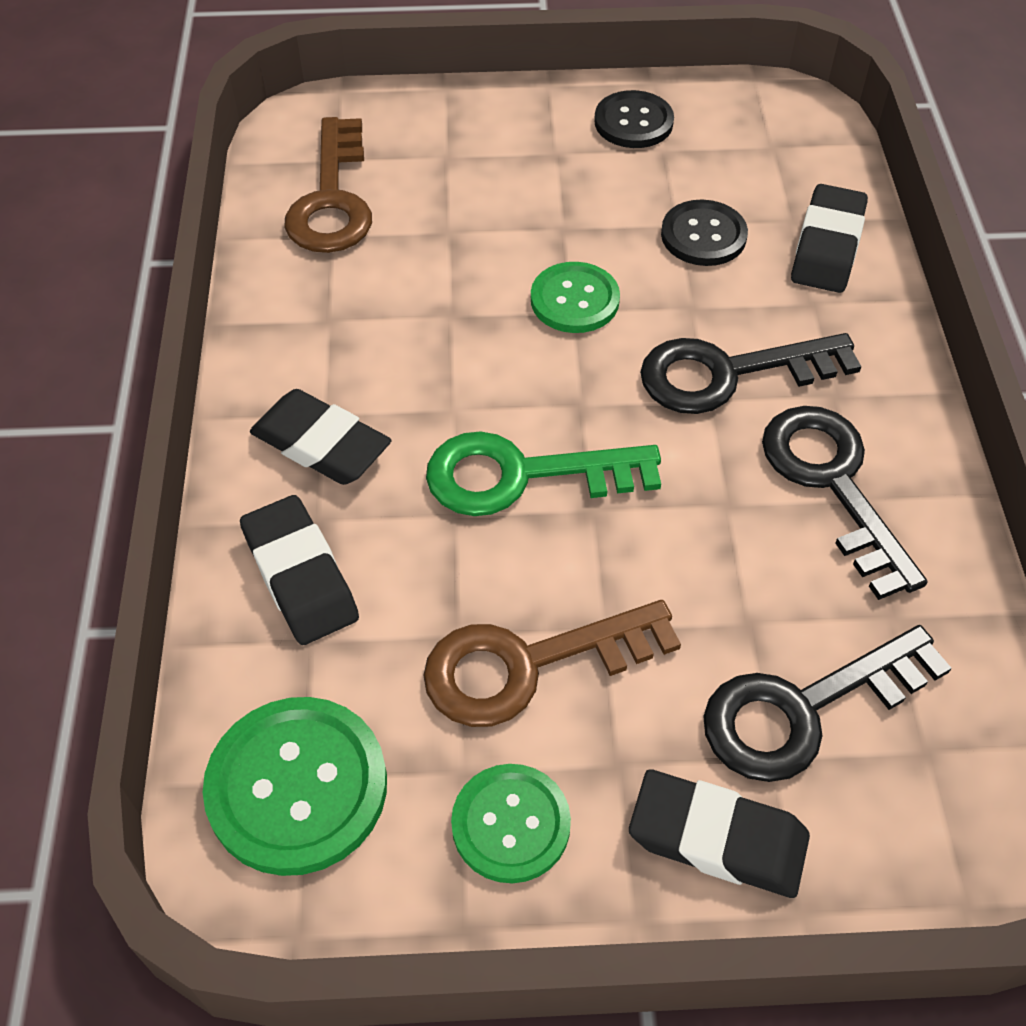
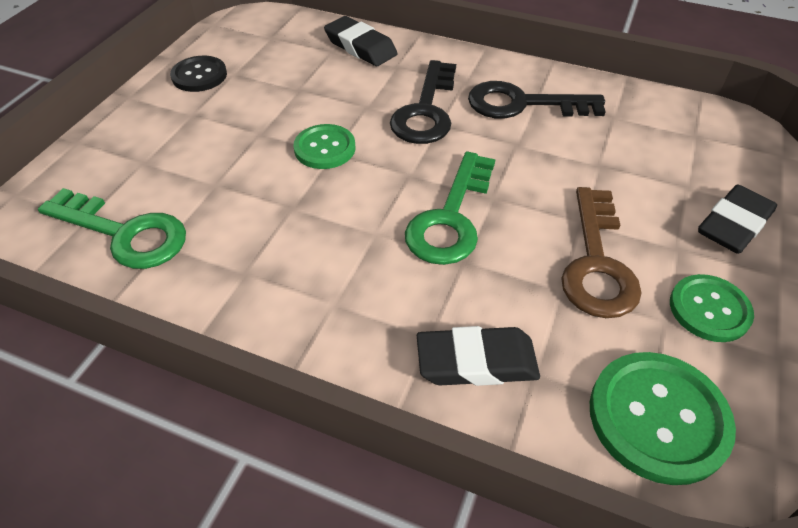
camera: 65 degrees left, 5 degrees down
(321, 444) = (362, 313): black eraser -> none
(332, 199) = (124, 233): brown key -> green key
(703, 235) = (316, 83): black button -> none
(805, 709) = (661, 165): black key -> none

